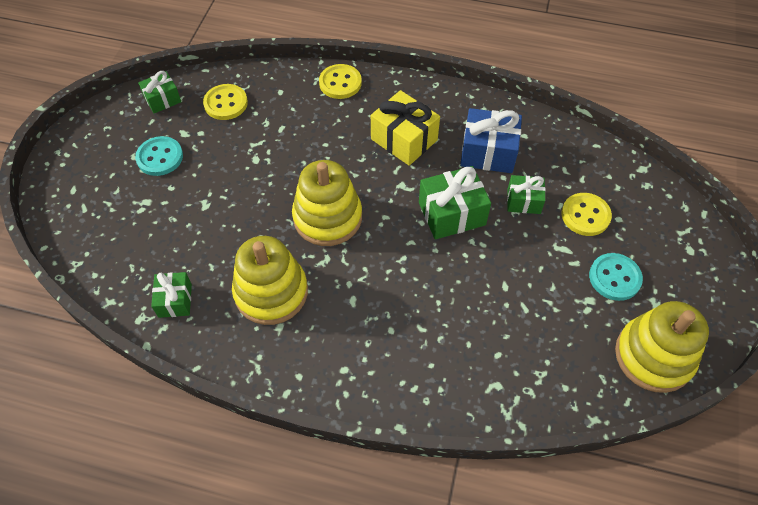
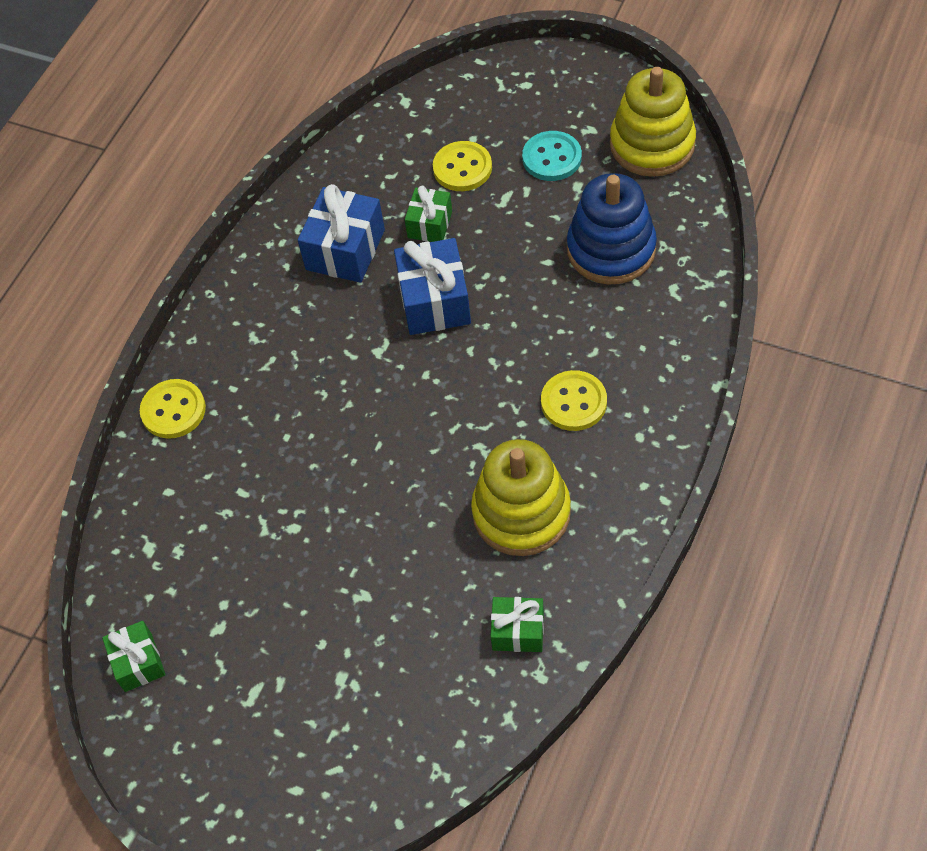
camera: 75 degrees left, 0 degrees up
(160, 157) = (259, 661): turquoise button -> none
(226, 103) = (172, 568): yellow button -> yellow button (573, 402)
(327, 217) = (414, 441): yellow stacking toy -> none
(404, 139) = (301, 341): yellow gift -> none
(452, 213) = (434, 301): green gift -> blue gift
(527, 332) = (611, 249): none -> blue stacking toy

